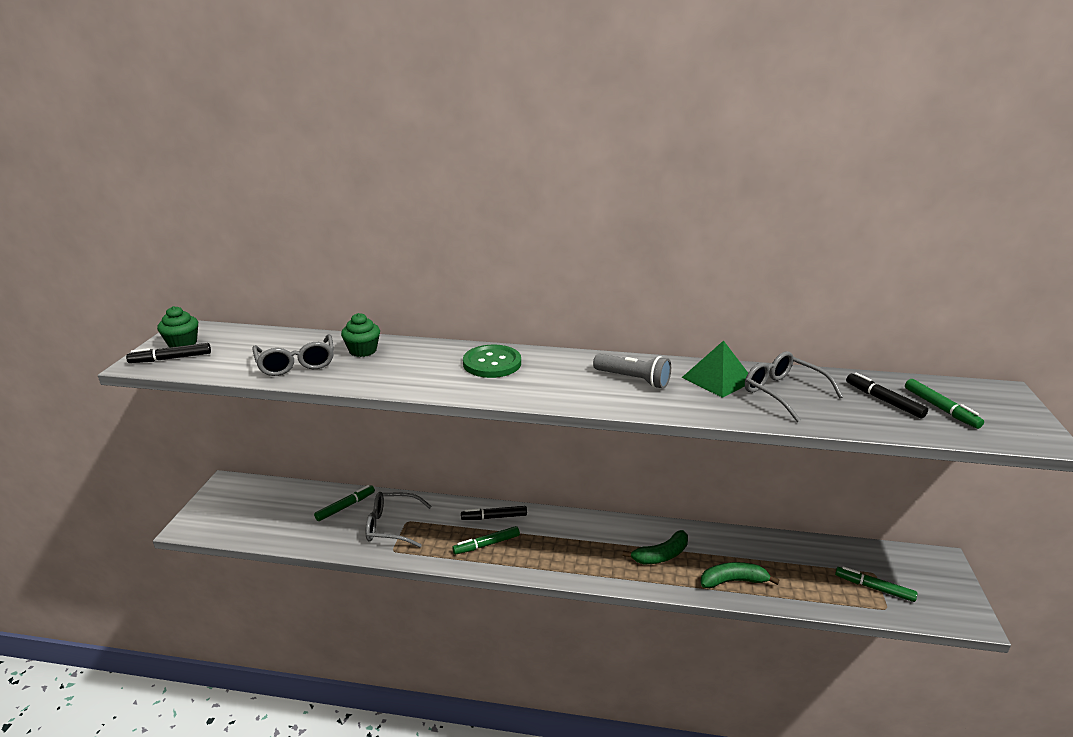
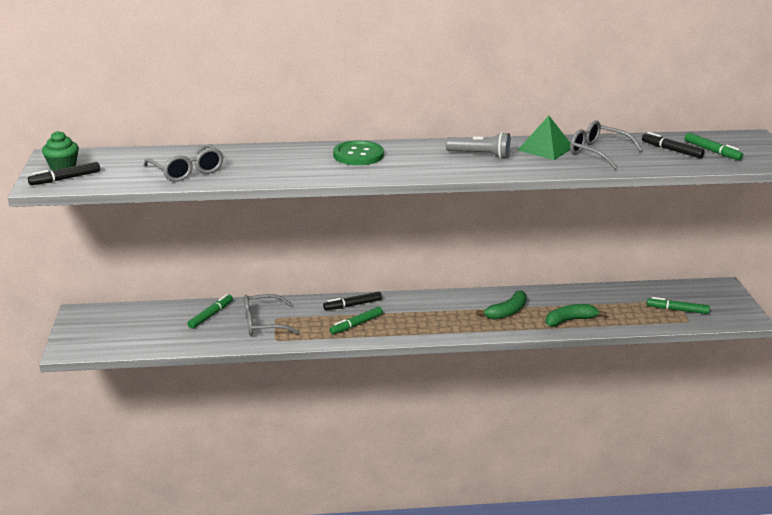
camera: 15 degrees left, 0 degrees up
(363, 350) = (238, 156): green cupcake -> none

